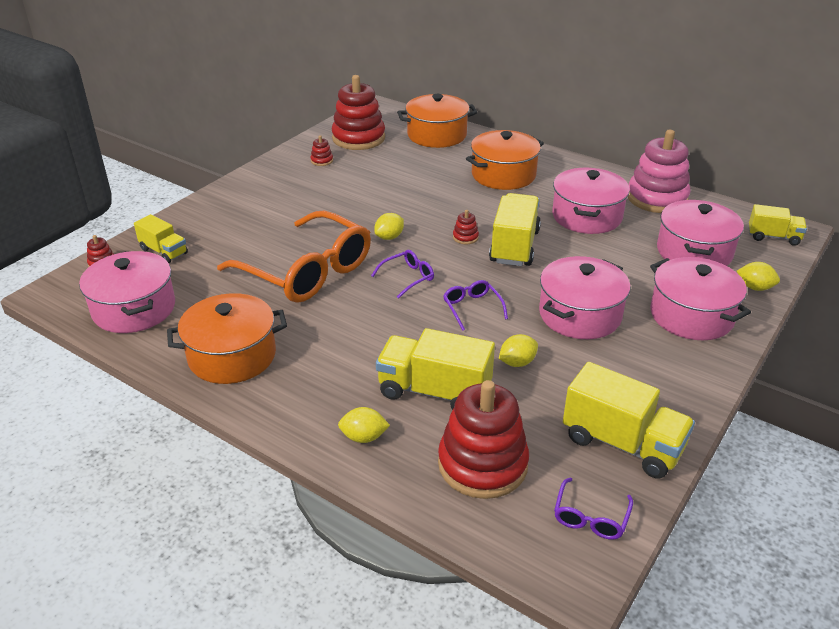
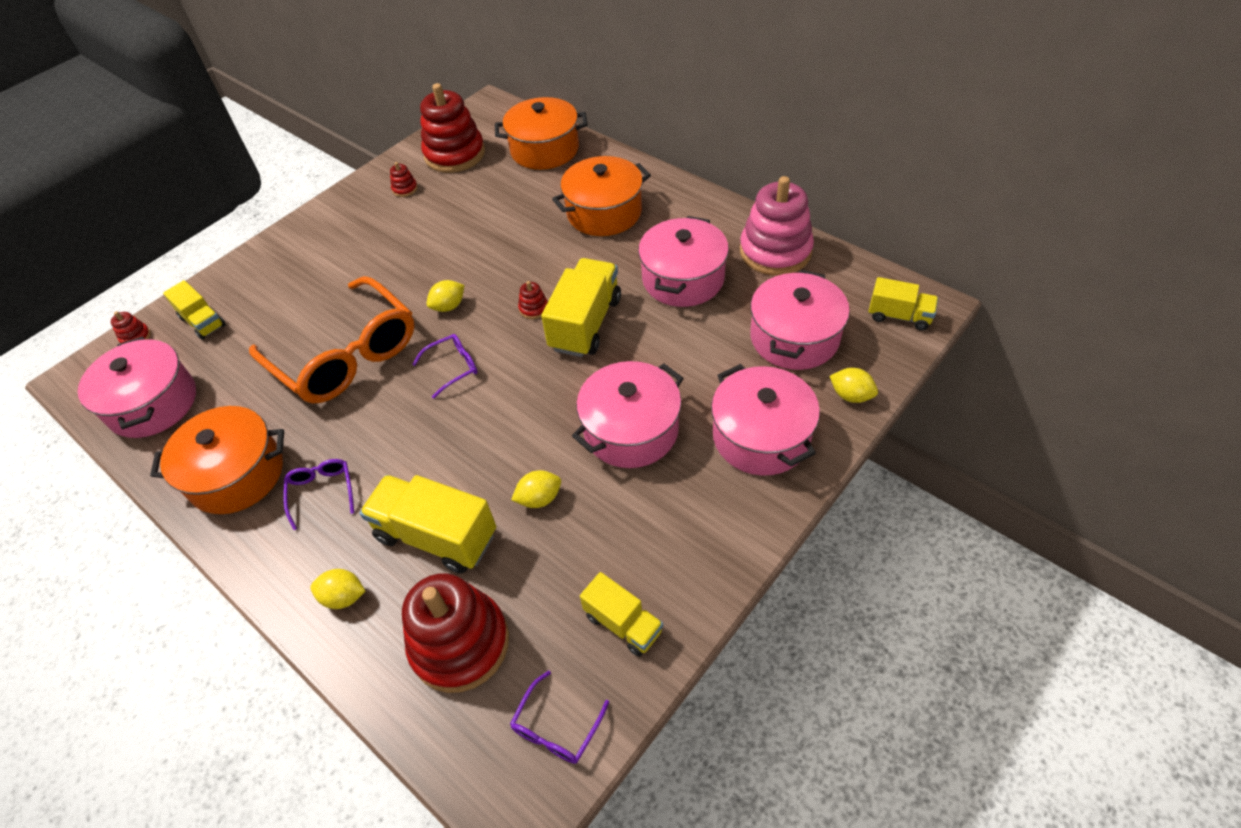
camera: 10 degrees right, 15 degrees up
(472, 308) = (512, 415): purple glasses -> purple glasses (322, 492)
(622, 443) = (623, 623): yellow truck -> yellow truck, size x0.60

